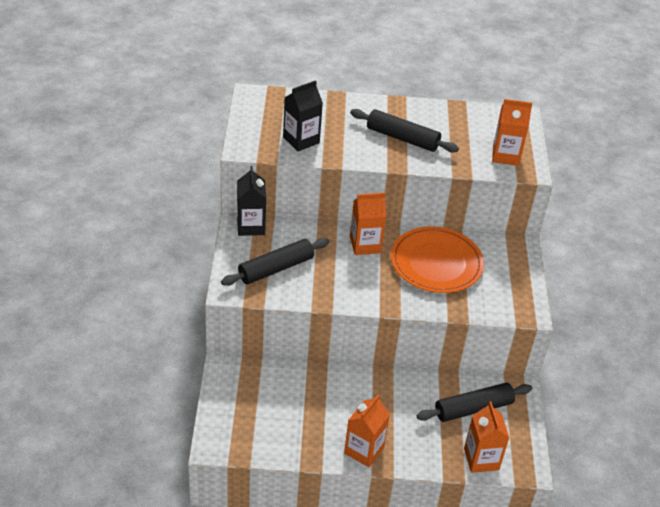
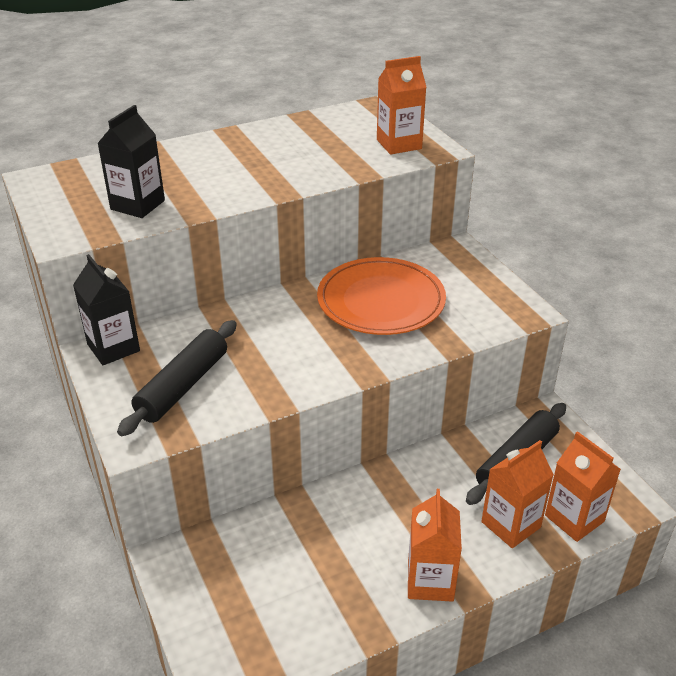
camera: 25 degrees left, 5 degrees down
(365, 245) = (280, 313): orange carton -> orange carton (511, 524)
(402, 138) = (266, 164): black rolling pin -> none

